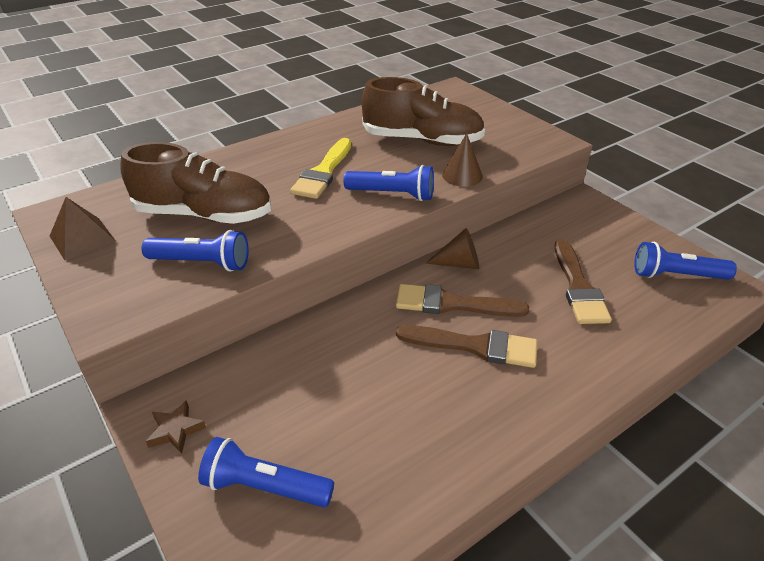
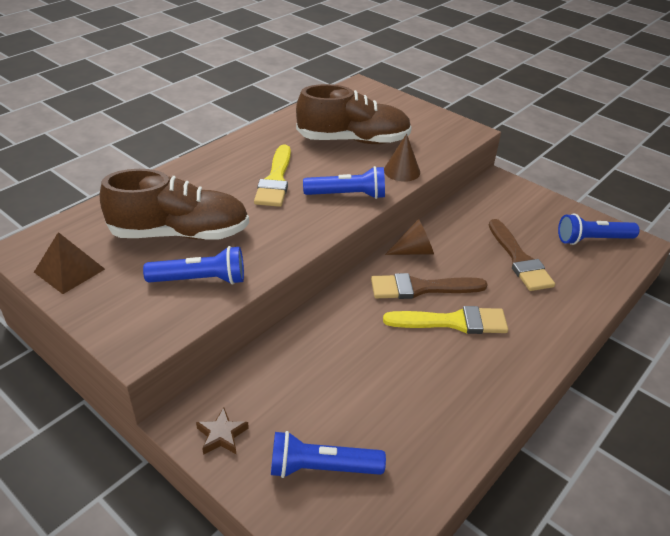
camera: 15 degrees left, 0 degrees up
(474, 346) = (452, 322): brown brush -> yellow brush

